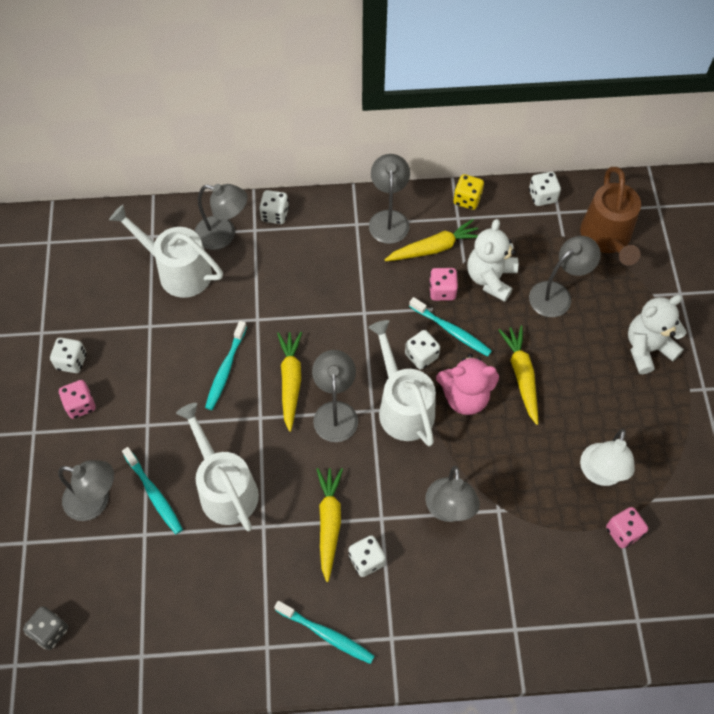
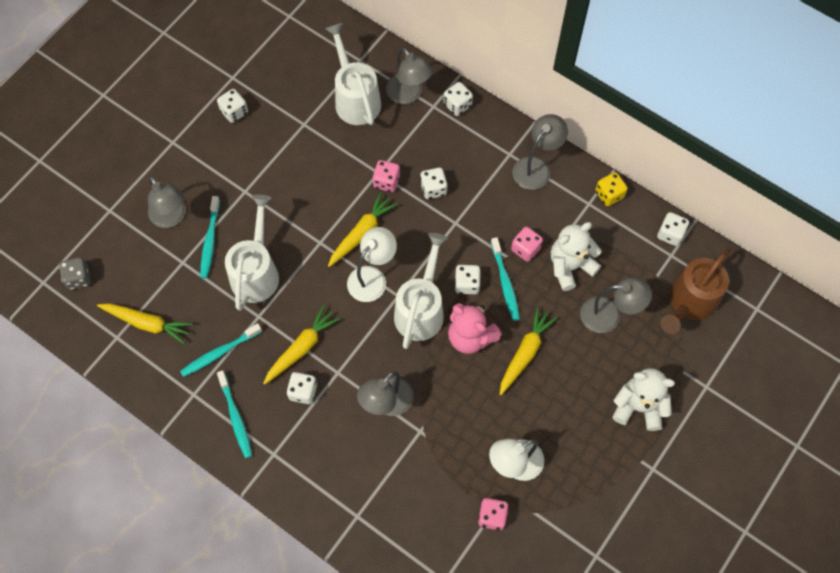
camera: 40 degrees right, 5 degrees up
(80, 405) = (215, 146): pink dice -> pink dice (386, 181)
(225, 369) = (326, 192): turquoise toothbrush -> turquoise toothbrush (219, 353)
(319, 298) = (433, 189): none -> white dice
(335, 412) = (372, 277): grey lamp -> white lamp
(434, 248) = (549, 213): yellow carrot -> yellow carrot (147, 323)

